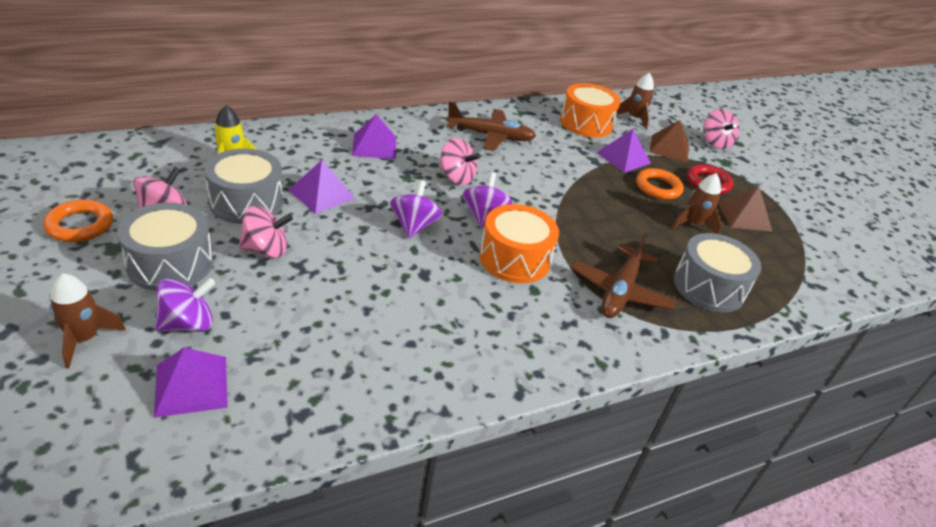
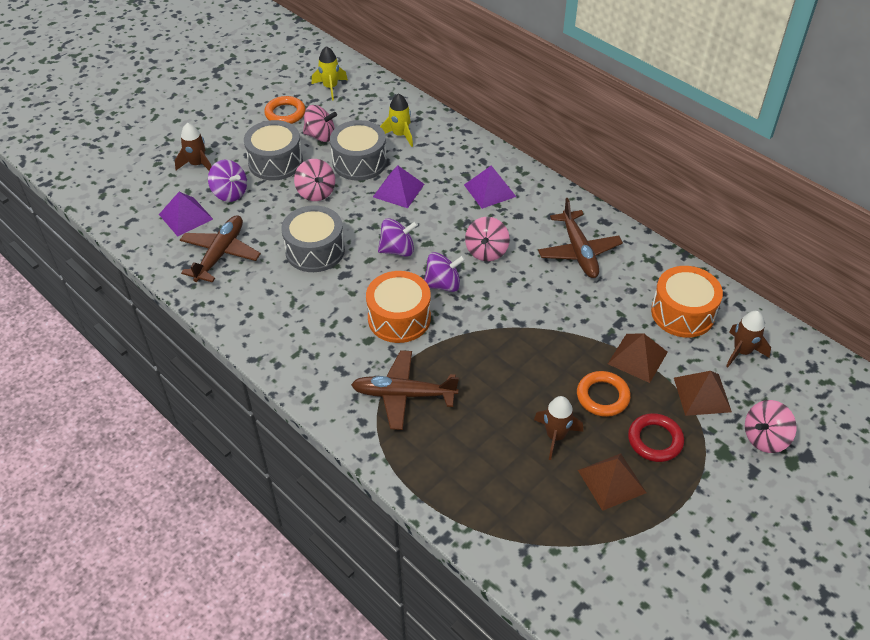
camera: 75 degrees right, 10 degrees up
(78, 176) = (330, 87): none -> yellow rocket
(306, 370) = (220, 254): none -> brown plane
(623, 158) = (637, 358): purple pyramid -> brown pyramid
(708, 287) = (455, 460): grey drum -> grey drum (315, 250)

